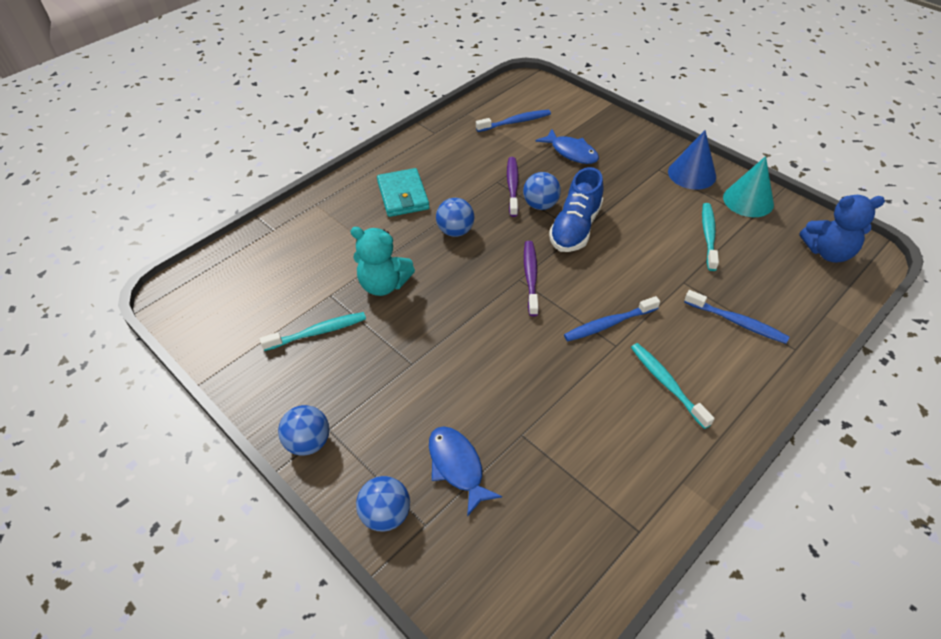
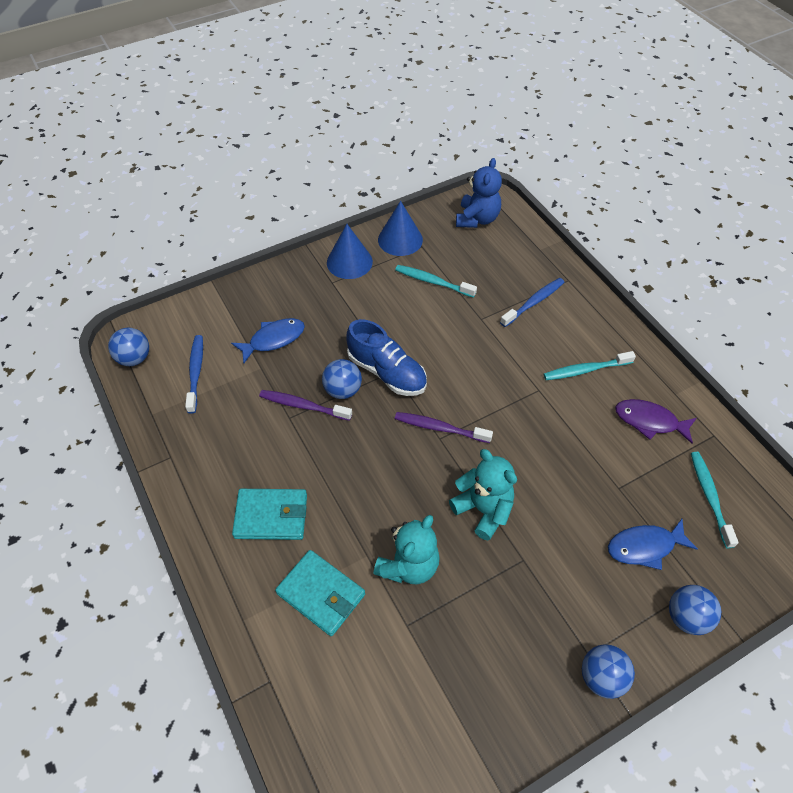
camera: 75 degrees left, 5 degrees up
(317, 332) = (459, 648): turquoise toothbrush -> turquoise toothbrush (710, 497)
(345, 239) = (321, 594): none -> turquoise wallet
(454, 324) = (483, 510): none -> turquoise teddy bear
(455, 231) = (352, 476): blue ball -> blue ball (134, 358)
(609, 324) = (514, 386): blue toothbrush -> none
(625, 456) = (649, 421): none -> purple fish
(748, 200) = (400, 239): turquoise cone -> blue cone

